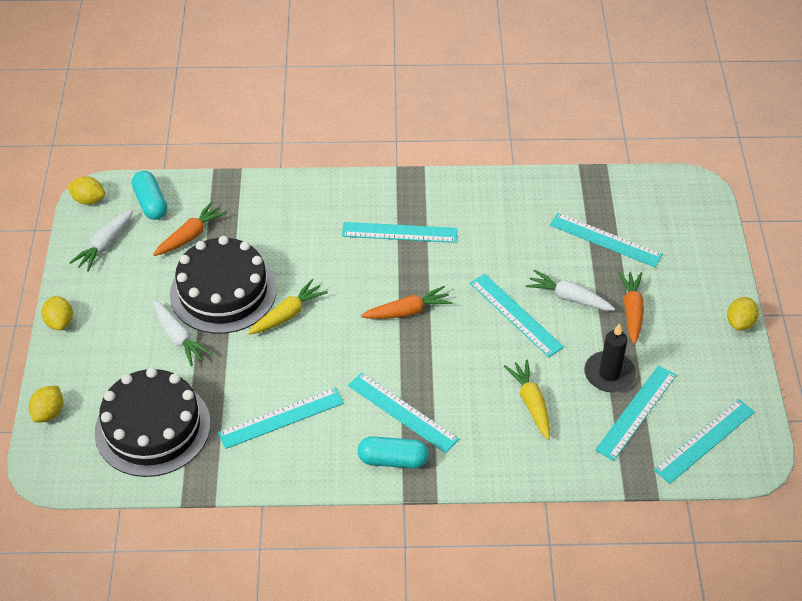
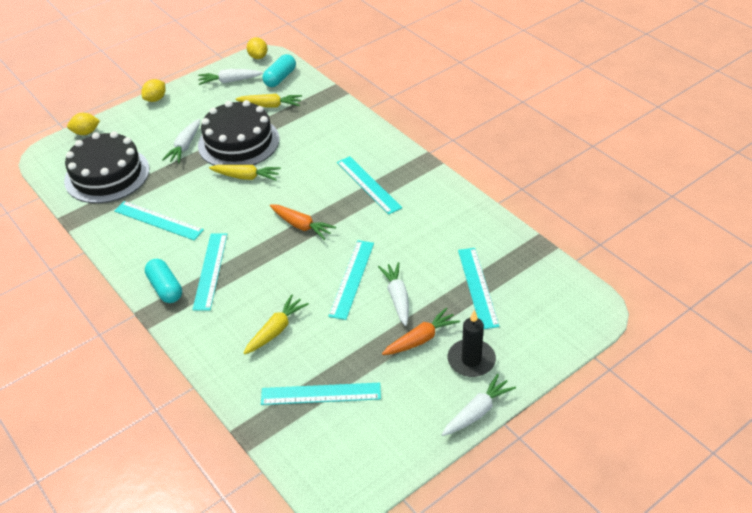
camera: 55 degrees right, 5 degrees down
(190, 236) = (270, 106): orange carrot -> yellow carrot
(609, 374) = (344, 359): black candle -> black candle (471, 360)
(704, 440) = (329, 451): turquoise ruler -> none
(740, 323) = (477, 412): yellow lemon -> white carrot

